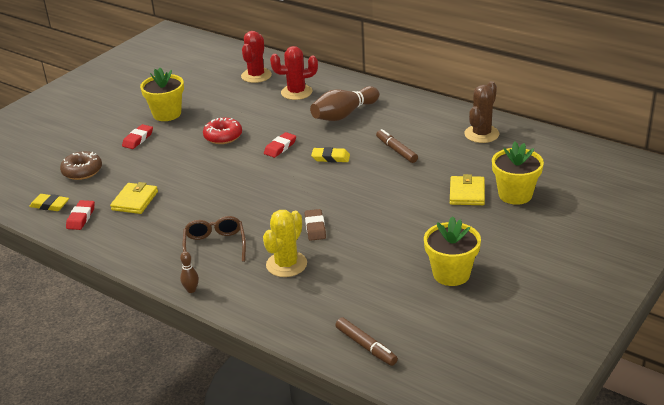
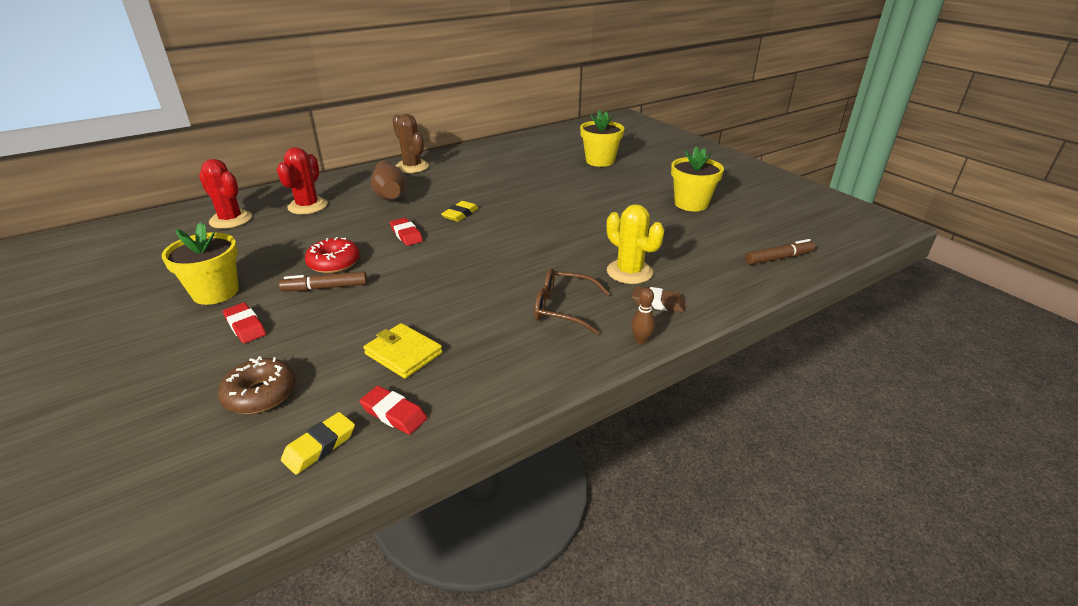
camera: 70 degrees left, 0 degrees up
(315, 227) = (576, 245): brown eraser -> brown eraser (658, 303)
(396, 150) = (485, 185): brown marker -> brown marker (325, 288)
(467, 193) = (581, 175): yellow wallet -> none
(481, 134) = (501, 152): brown cactus -> brown cactus (412, 167)

